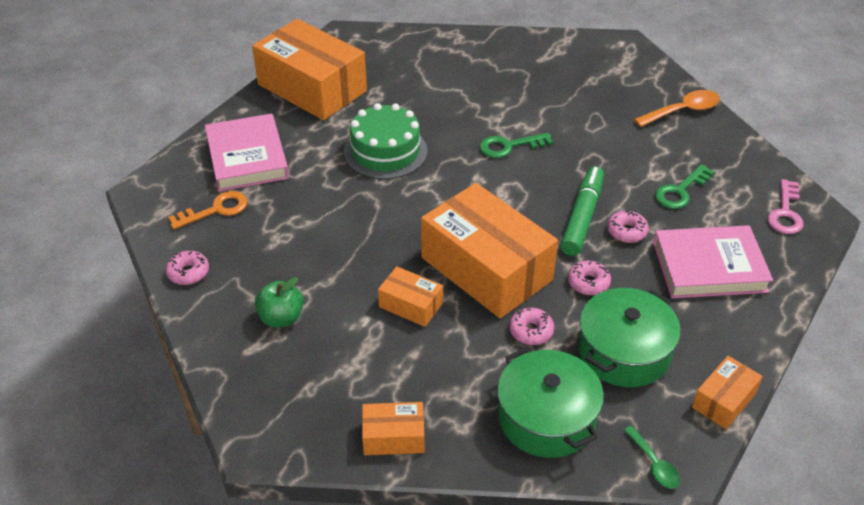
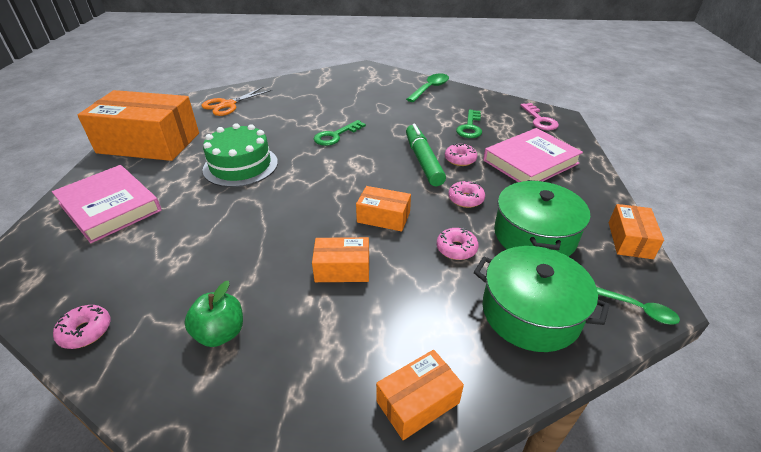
camera: 30 degrees left, 5 degrees down
(215, 210) = (94, 260): orange key -> none
(417, 58) = (228, 105): none -> orange scissors
(486, 269) = (383, 217): orange box -> orange box, size x0.46
(683, 111) = (430, 88): orange spoon -> green spoon

